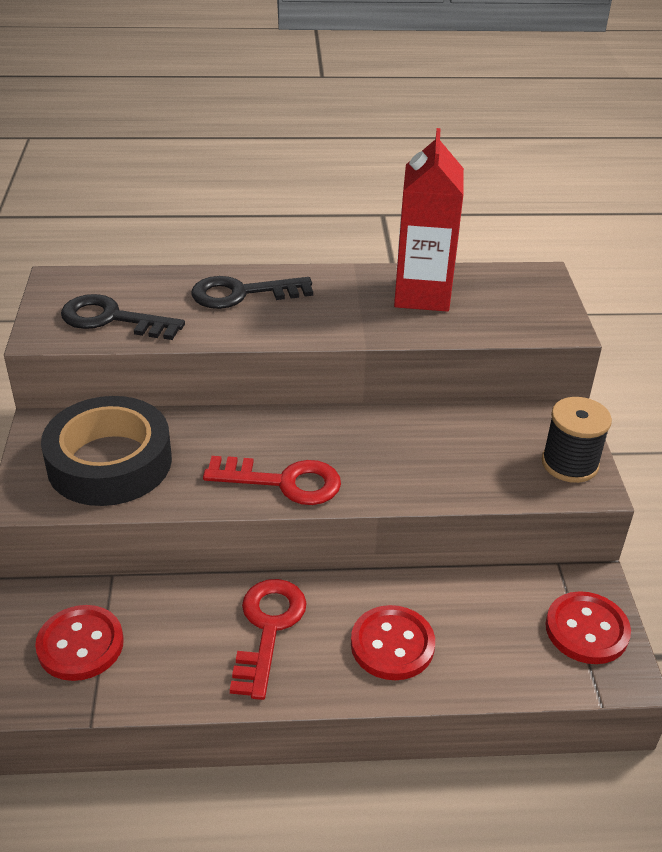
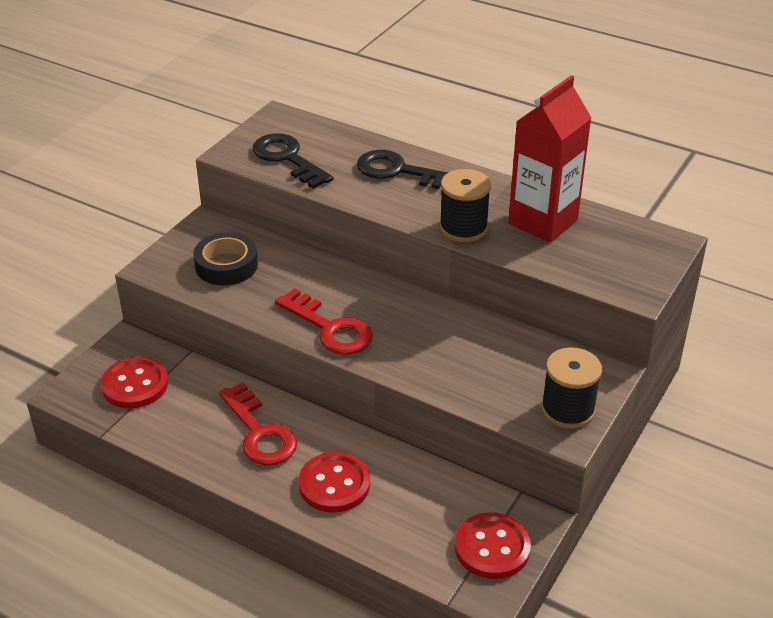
camera: 35 degrees right, 0 degrees up
(109, 462) = (226, 265): black tape -> black tape, size x0.63
(268, 629) = (259, 432): red key -> red key turned 105 degrees clockwise
(359, 326) = (463, 228): none -> black spool

